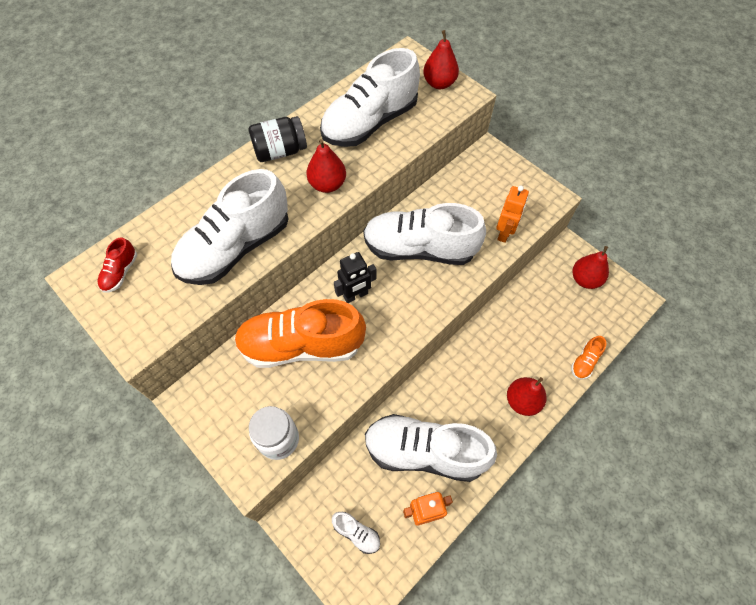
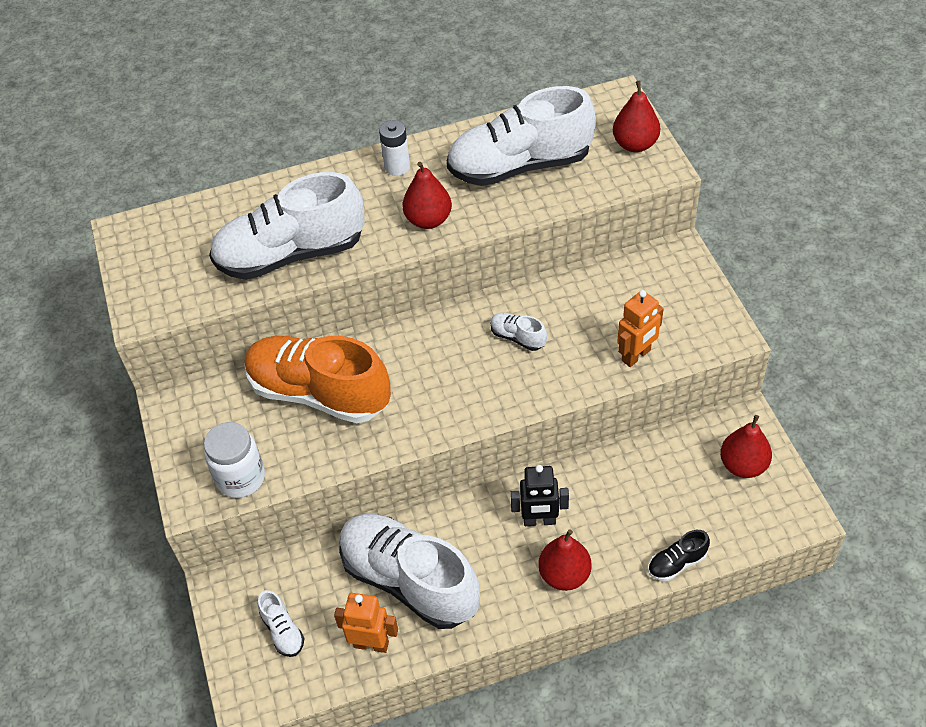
camera: 30 degrees right, 10 degrees down
(121, 272) = (163, 240): red shoe -> none
(280, 151) = (397, 167): black jar -> white battery
(356, 295) = (410, 362): black robot -> black robot (539, 521)
(419, 249) = (517, 337): white shoe -> white shoe, size x0.41
(584, 362) = (677, 563): orange shoe -> black shoe

